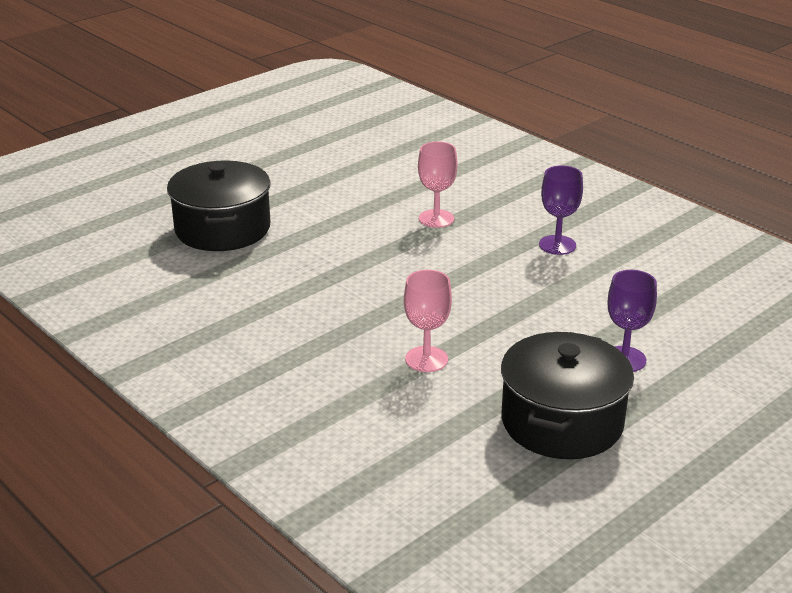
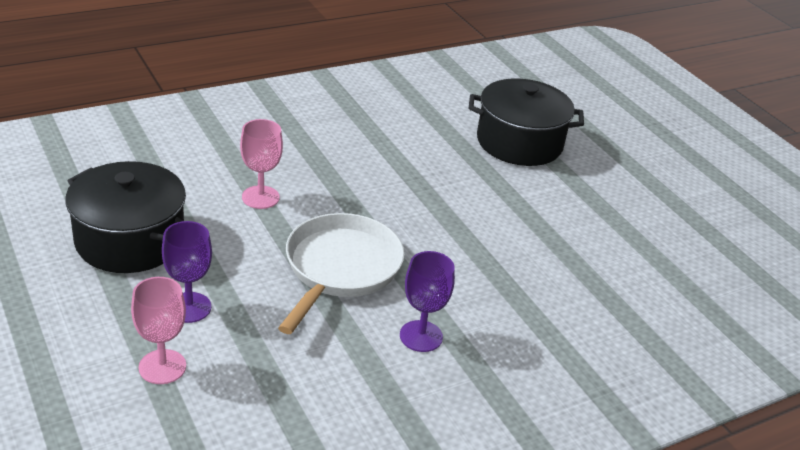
camera: 100 degrees right, 5 degrees up
(436, 219) = (506, 266): pink goblet -> pink goblet (162, 367)
(504, 293) = (340, 269): none -> white pan

